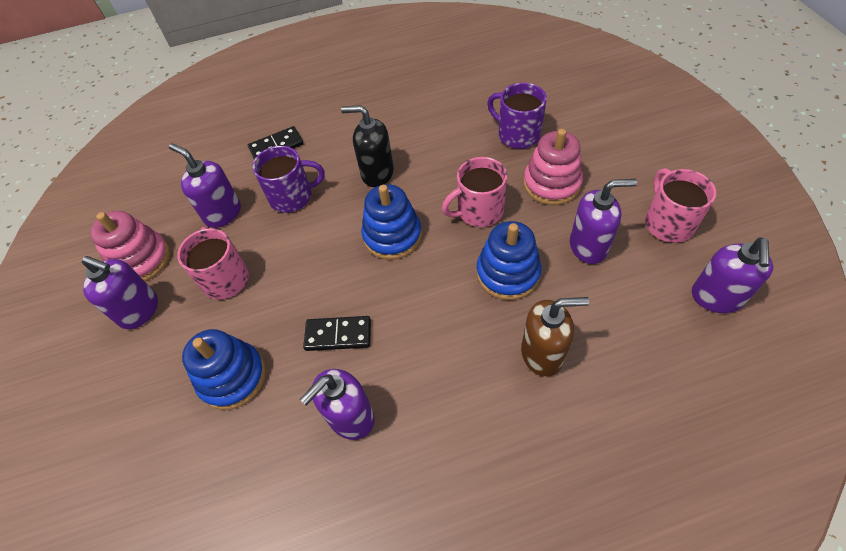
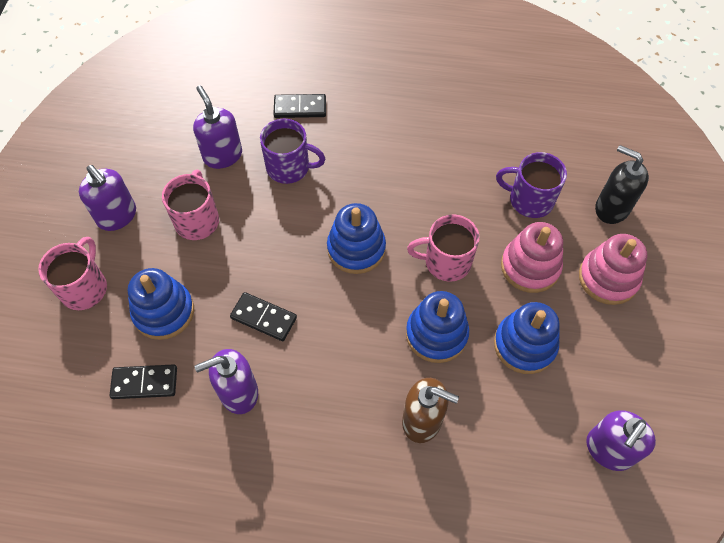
camera: 20 degrees right, 5 degrees up
(141, 260) = (137, 169): pink stacking toy -> pink stacking toy (608, 278)
(246, 457) = (144, 382): none -> black domino
(377, 173) = (376, 179): black soap dispenser -> black soap dispenser (611, 208)
(517, 134) = (529, 200): purple mug -> purple mug turned 45 degrees counterclockwise
(588, 246) = (524, 345): purple soap dispenser -> blue stacking toy
(668, 223) = (614, 359): pink mug -> pink mug (84, 288)

